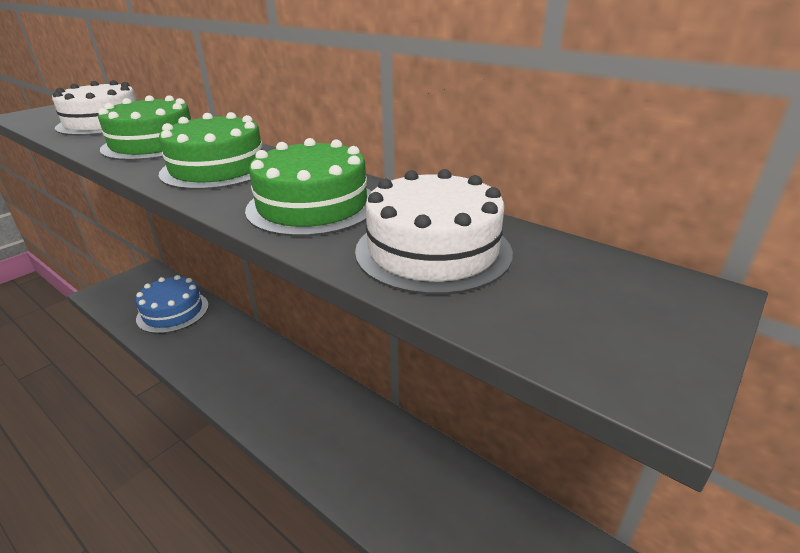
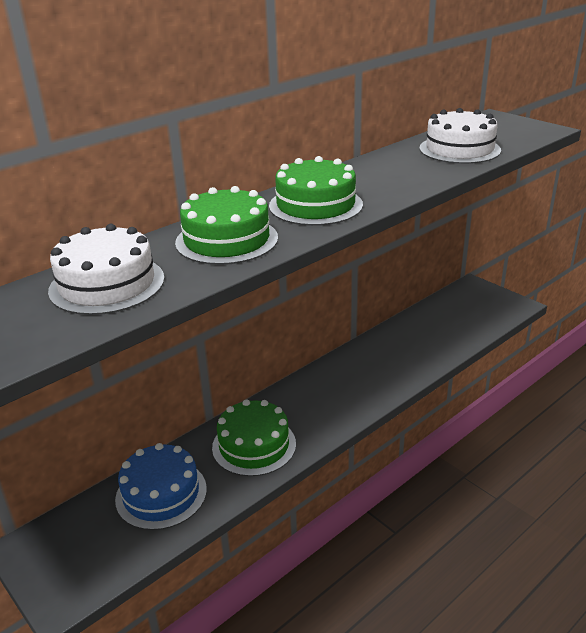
camera: 80 degrees left, 0 degrees up
(312, 206) = (399, 173): green cake -> green cake (254, 445)

